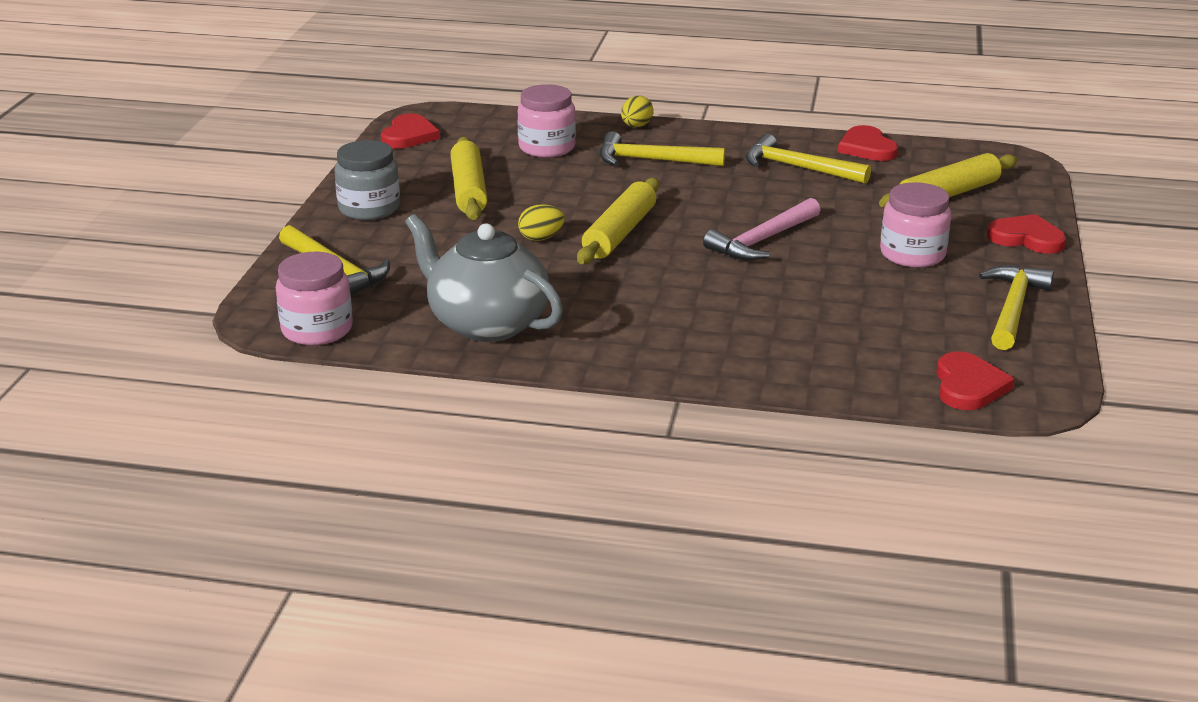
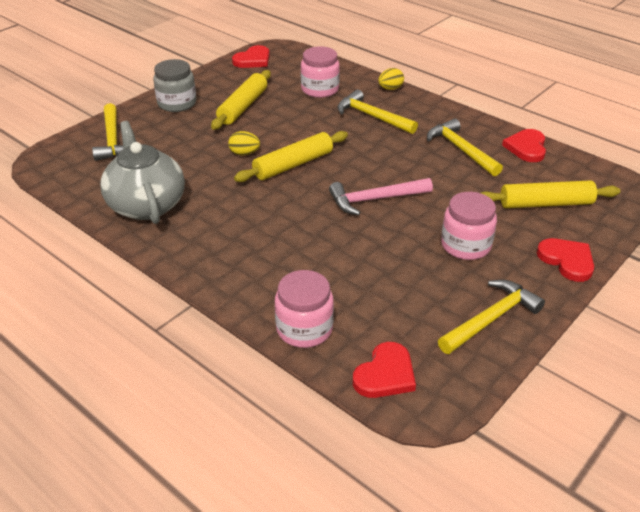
camera: 30 degrees right, 10 degrees up
(317, 330) = (59, 177): pink jar -> pink jar (304, 329)

